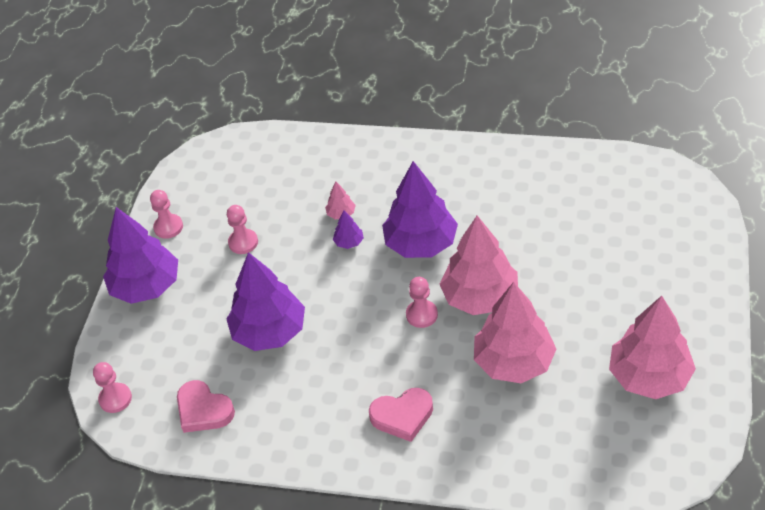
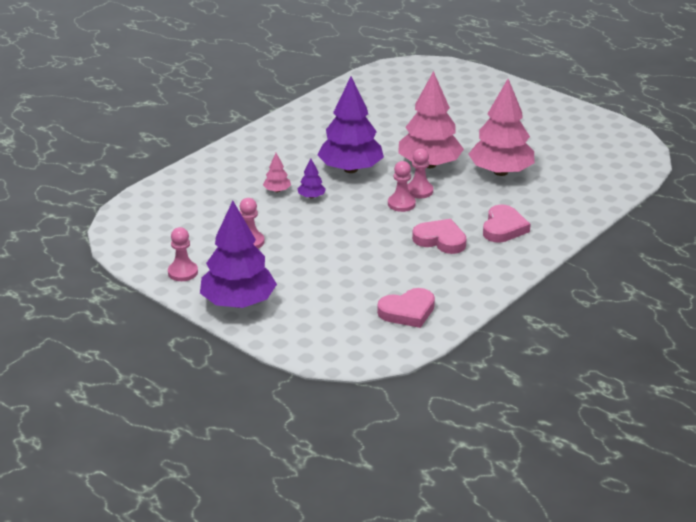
camera: 65 degrees left, 15 degrees down
(115, 399) = (348, 352): pink pawn -> pink pawn (401, 204)
(269, 332) = (361, 258): purple tree -> none
(342, 375) = (440, 240): none -> pink heart
(649, 376) = (561, 132): pink tree -> none

